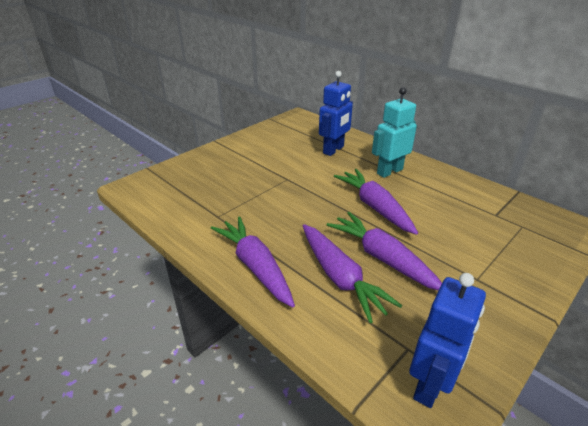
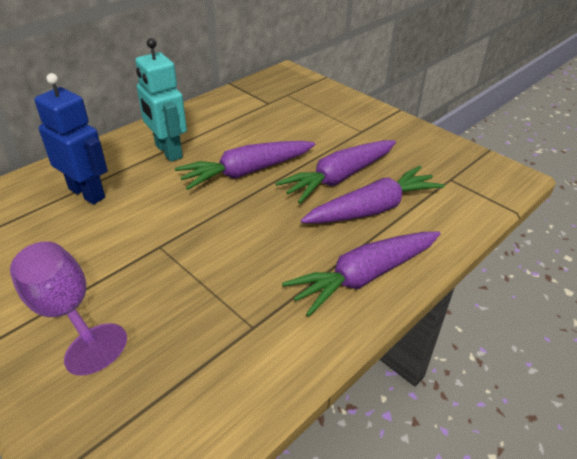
camera: 90 degrees left, 5 degrees up
(238, 159) = (66, 312): none -> purple goblet
(430, 384) = (481, 173): blue robot -> none

